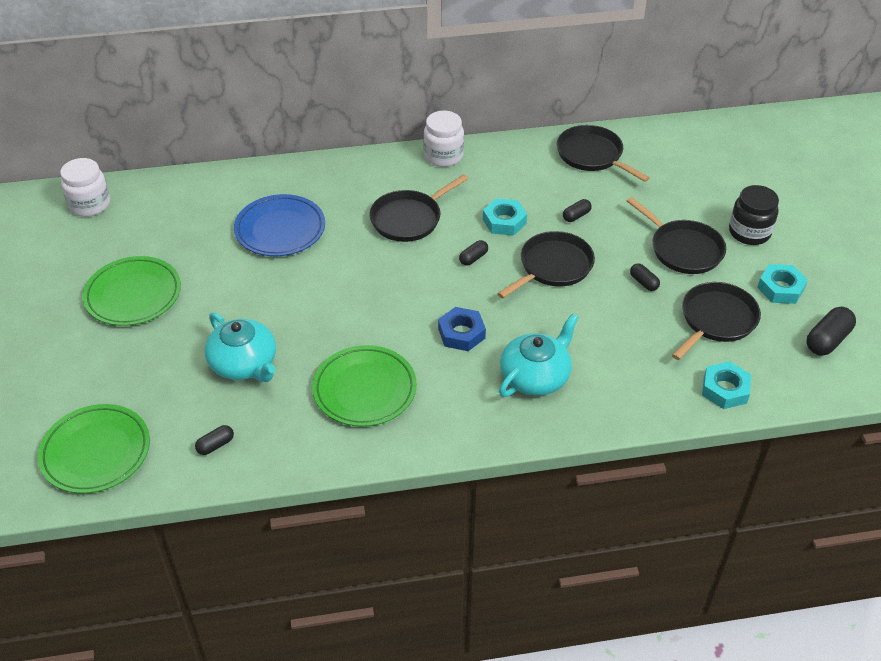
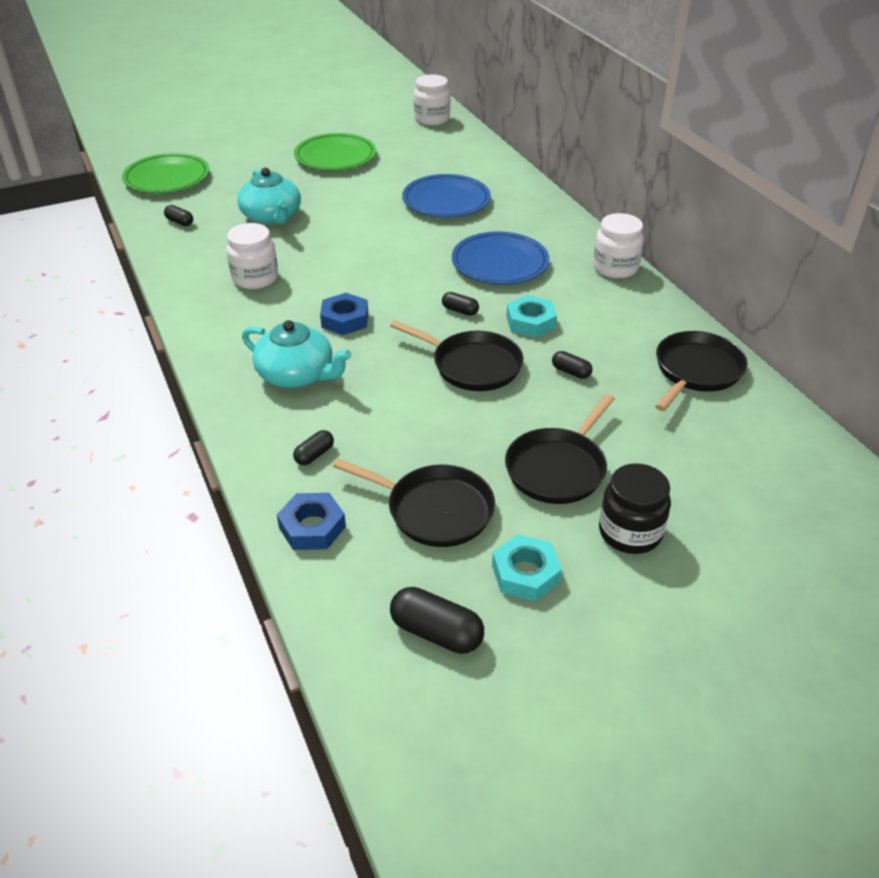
camera: 75 degrees right, 5 degrees down
(244, 364) = (272, 217): turquoise teapot -> turquoise teapot turned 60 degrees counterclockwise
(365, 389) = (255, 278): green plate -> white jar
(409, 219) = (500, 263): black pan -> blue plate
(643, 282) = (477, 439): black capsule -> black capsule (314, 455)
(725, 389) = (312, 527): turquoise nut -> blue nut

